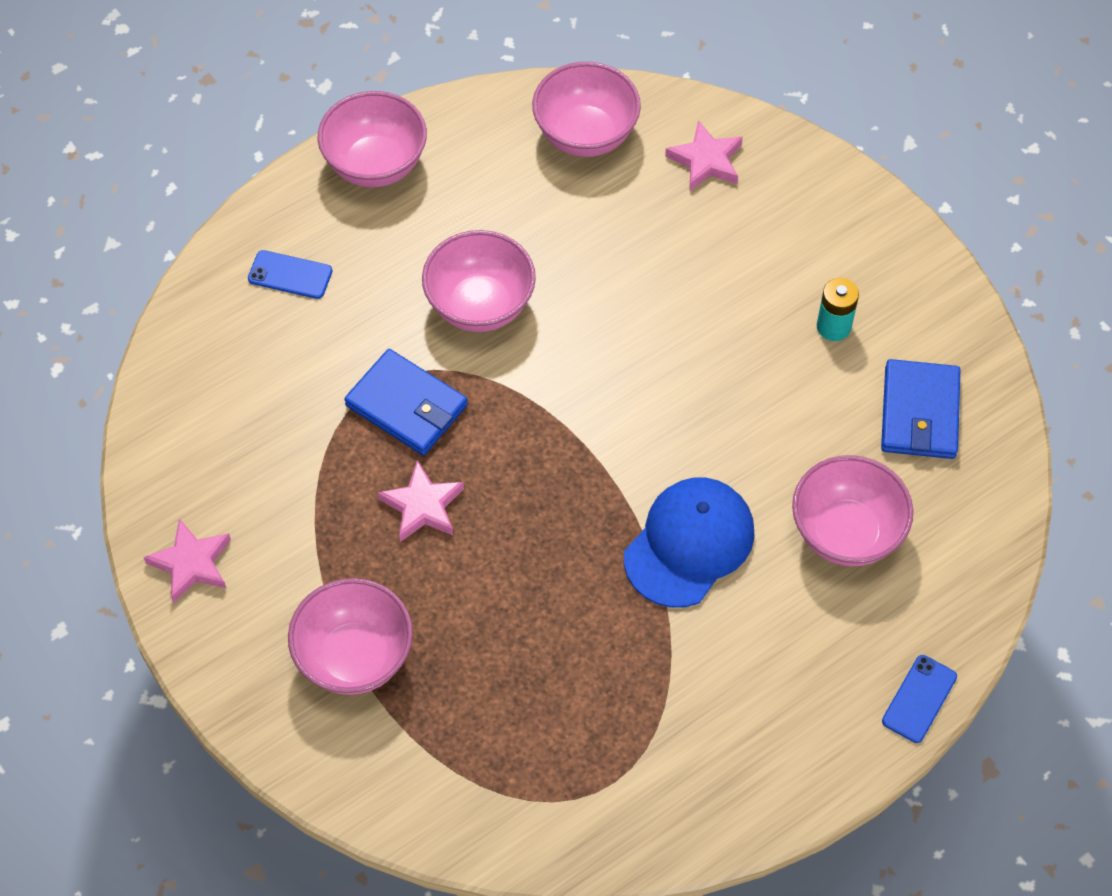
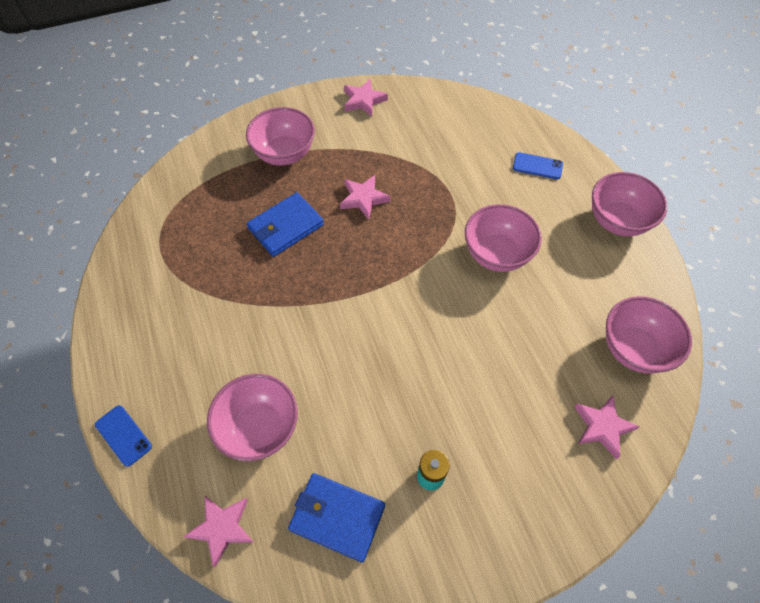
camera: 105 degrees right, 0 degrees up
(290, 275) = (537, 166): blue phone -> blue phone turned 75 degrees clockwise
(407, 406) = (432, 204): blue wallet -> blue wallet (286, 227)
(689, 544) = (289, 328): blue cap -> none
(982, 533) = (222, 528): none -> pink star

